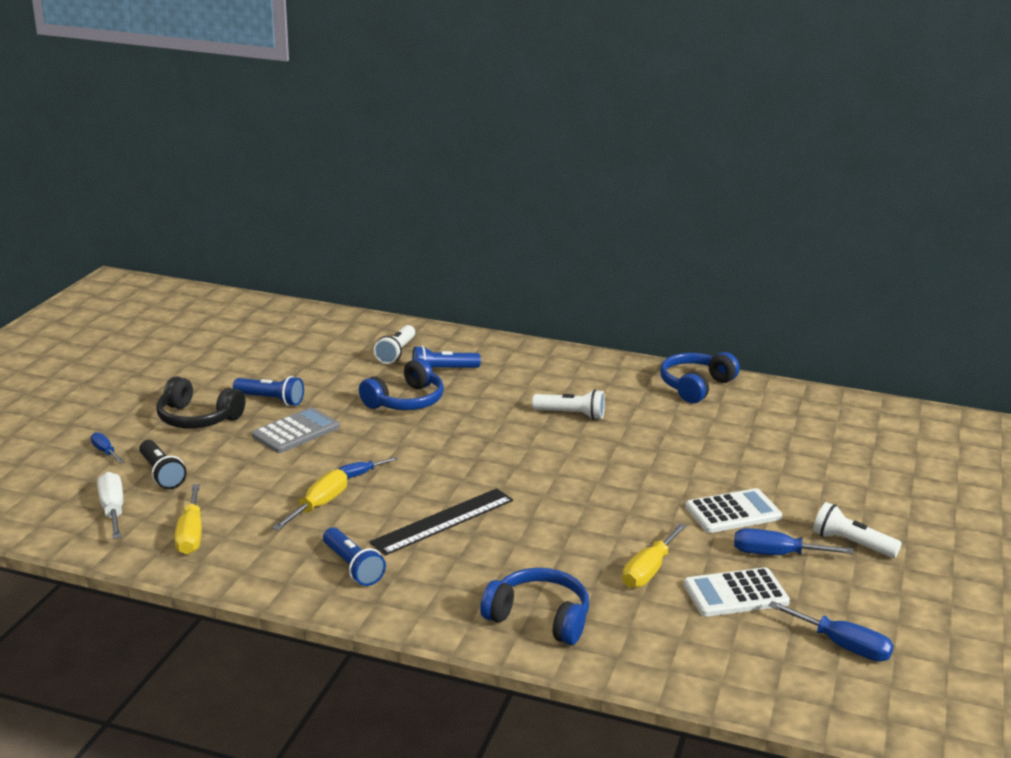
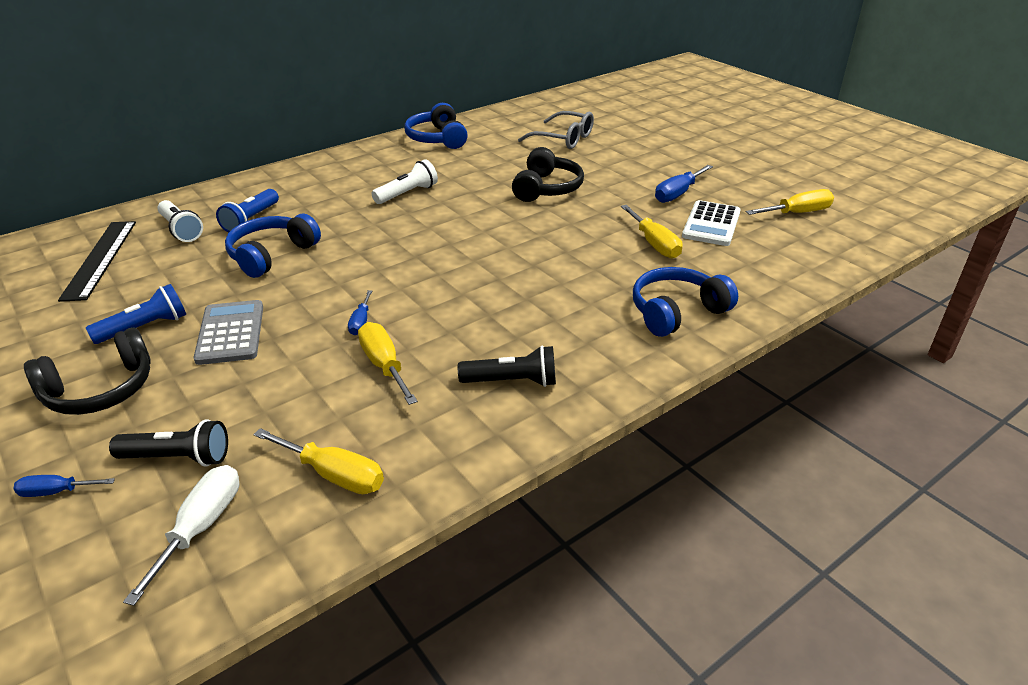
camera: 55 degrees left, 10 degrees up
(113, 510) = (201, 527): white screwdriver -> white screwdriver turned 90 degrees clockwise
(353, 567) = (512, 381): blue flashlight -> black flashlight
(405, 401) = (272, 255): blue headphones -> blue headphones turned 135 degrees counterclockwise
(443, 521) = (491, 306): black ruler -> black ruler (100, 259)
(678, 477) = (547, 188): none -> black headphones
(733, 512) = (612, 188): white calculator -> none
(802, 449) = (564, 139): none -> grey glasses
(843, 646) = (797, 213): blue screwdriver -> yellow screwdriver
(851, 543) = (688, 167): white flashlight -> none

